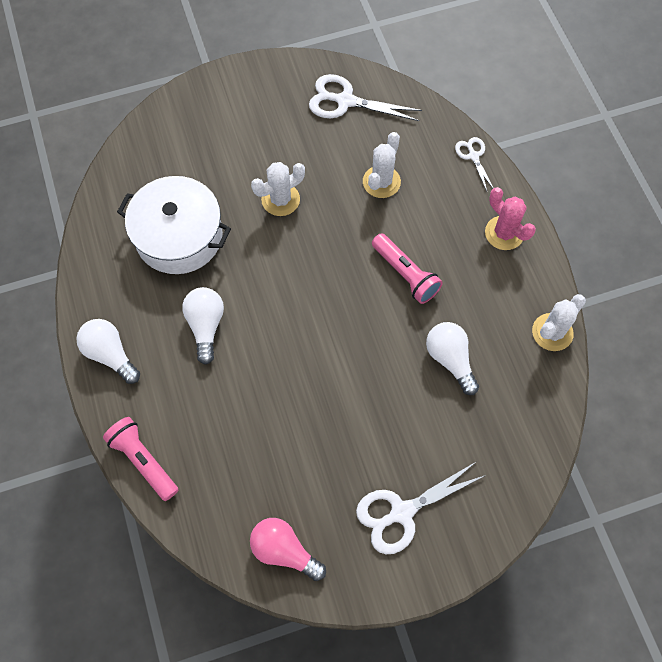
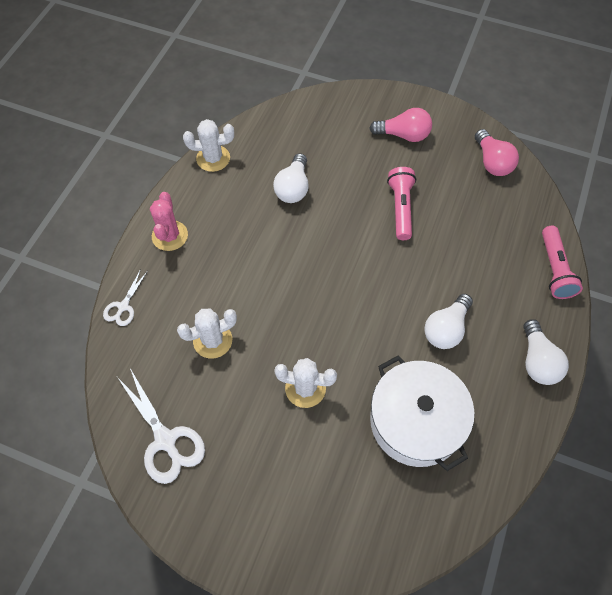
camera: 140 degrees left, 5 degrees down
(402, 512) = (403, 135): white scissors -> pink light bulb
(405, 274) = (267, 259): pink flashlight -> pink flashlight (401, 208)

